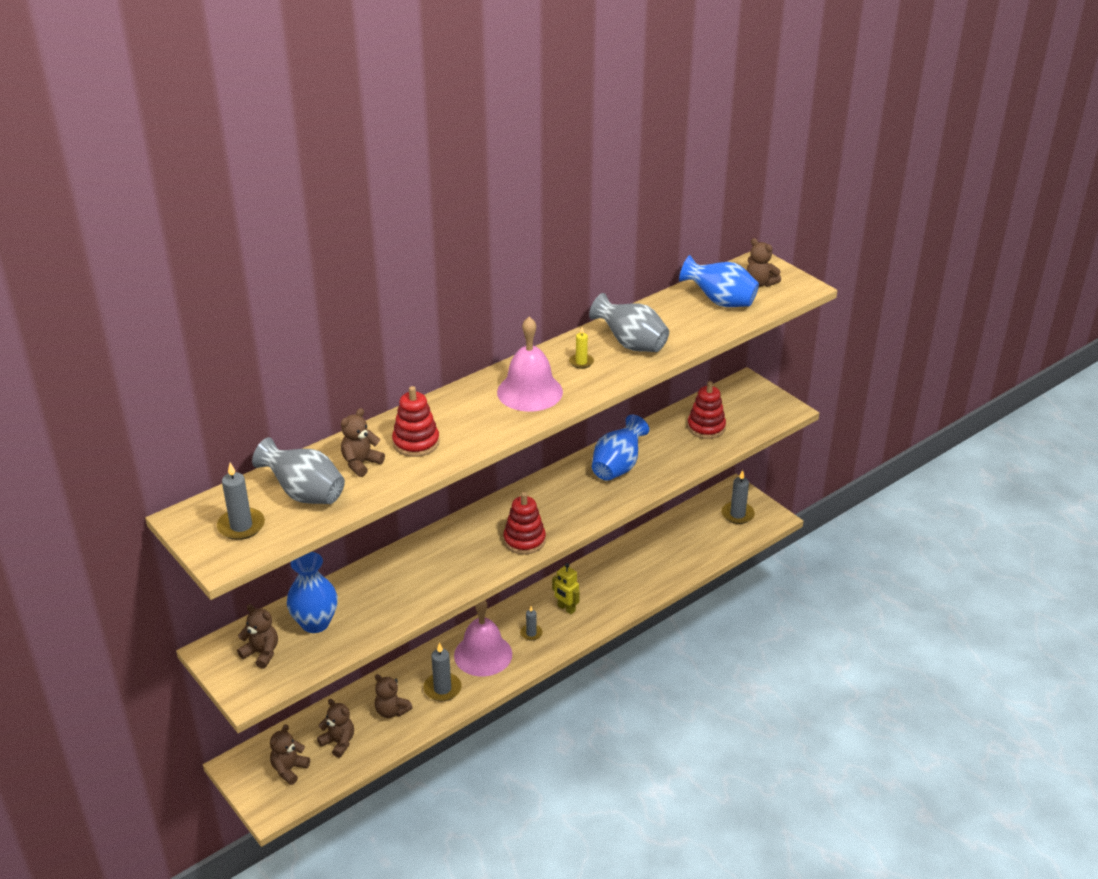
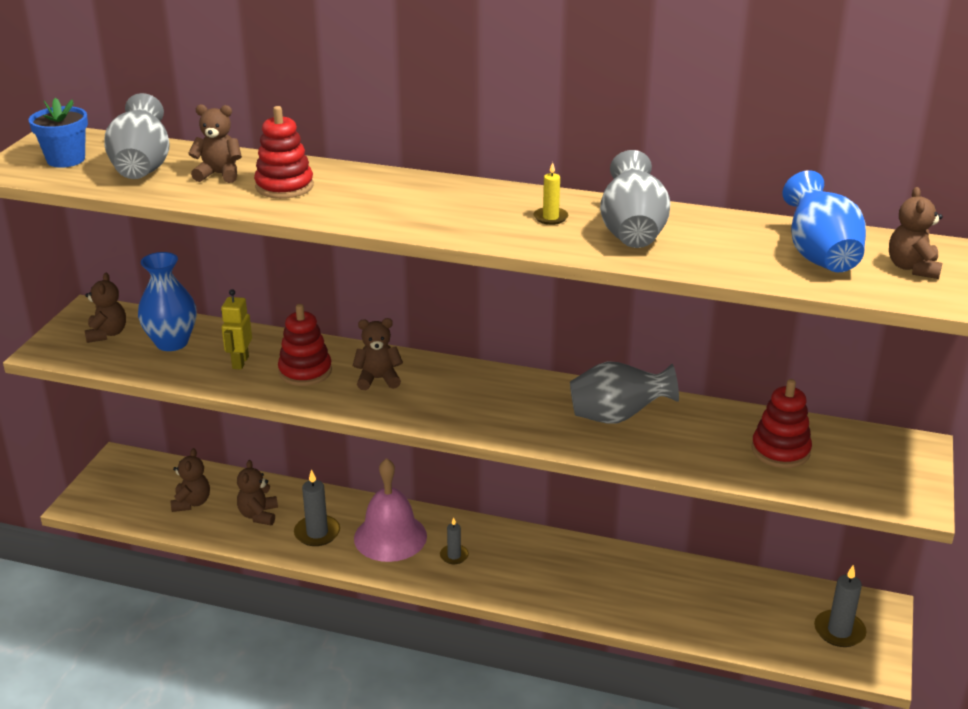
camera: 55 degrees right, 5 degrees down
(241, 526) = (66, 159): grey candle -> blue flower pot
(289, 769) = (136, 490): brown teddy bear -> brown teddy bear (378, 379)
(524, 540) = (416, 407): red stacking toy -> red stacking toy (305, 371)
(529, 392) = (452, 209): pink bell -> none
(566, 608) = (517, 563): yellow robot -> yellow robot (240, 362)
(618, 467) = (617, 417): blue vase -> grey vase

